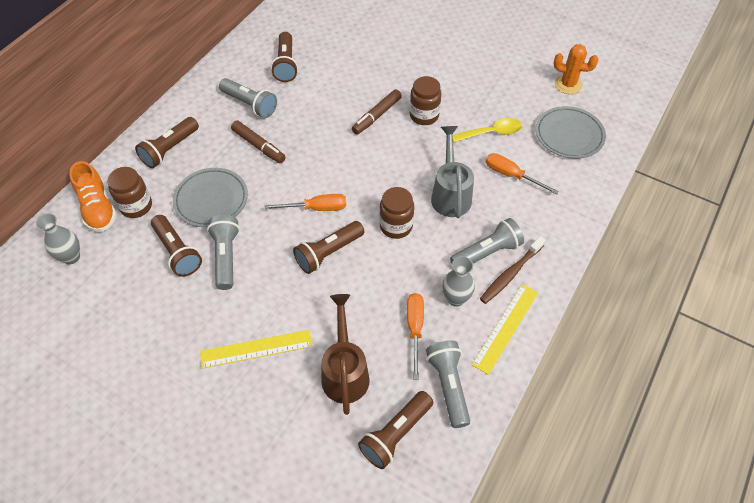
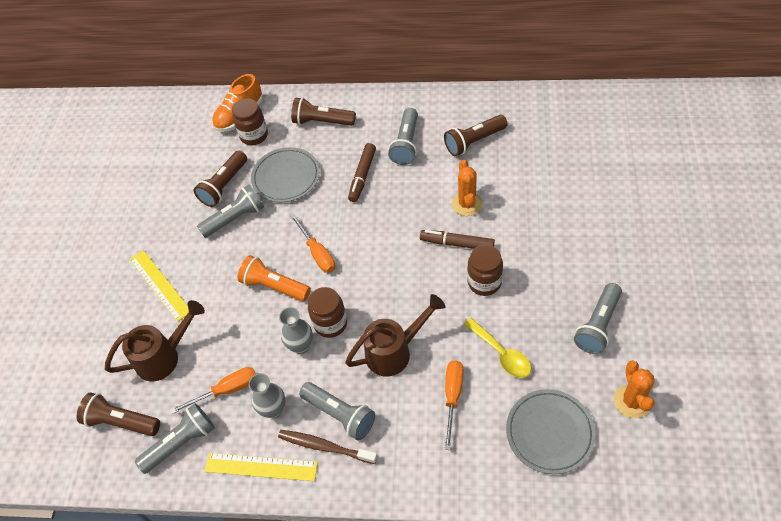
camera: 70 degrees right, 0 degrees up
(71, 257) = (189, 128): grey vase -> grey vase (301, 346)
(328, 253) = (274, 286): brown flashlight -> orange flashlight
(343, 94) = (467, 204): none -> orange cactus
(450, 194) = (395, 351): grey watering can -> brown watering can
(500, 74) = (598, 325): none -> grey flashlight

